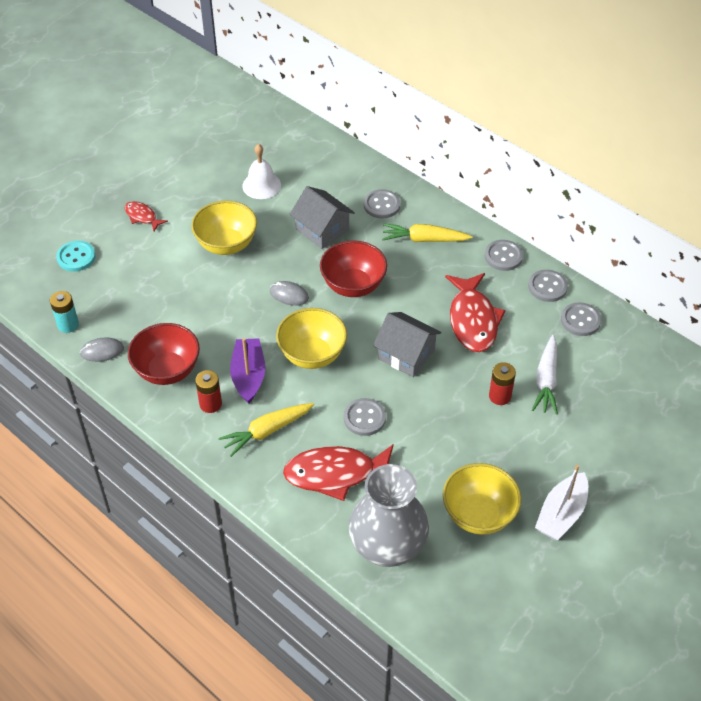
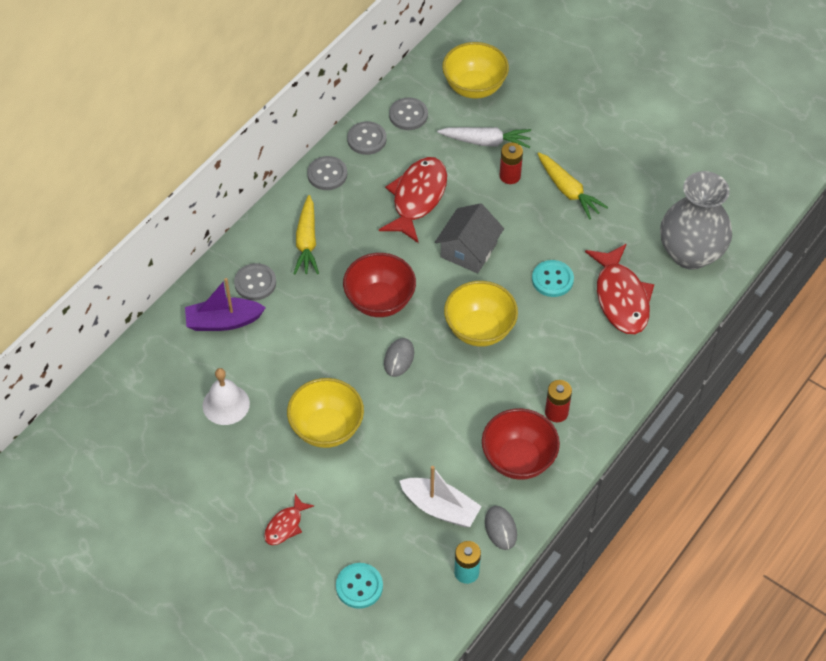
camera: 95 degrees left, 5 degrees up
(248, 376) = (515, 383): purple boat -> purple boat (223, 321)
(267, 431) = (582, 359): yellow carrot -> yellow carrot (568, 190)
(322, 229) = (297, 336): grey house -> none
(364, 418) = (552, 279): grey button -> turquoise button
(473, 320) = (417, 198): red fish -> red fish turned 60 degrees counterclockwise
(478, 514) = (643, 190): yellow bowl -> yellow bowl (474, 87)
(561, 514) = (630, 133): white boat -> white boat (440, 508)

